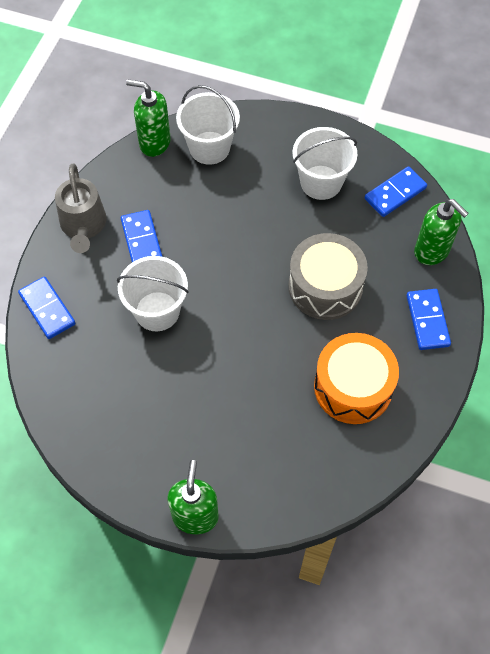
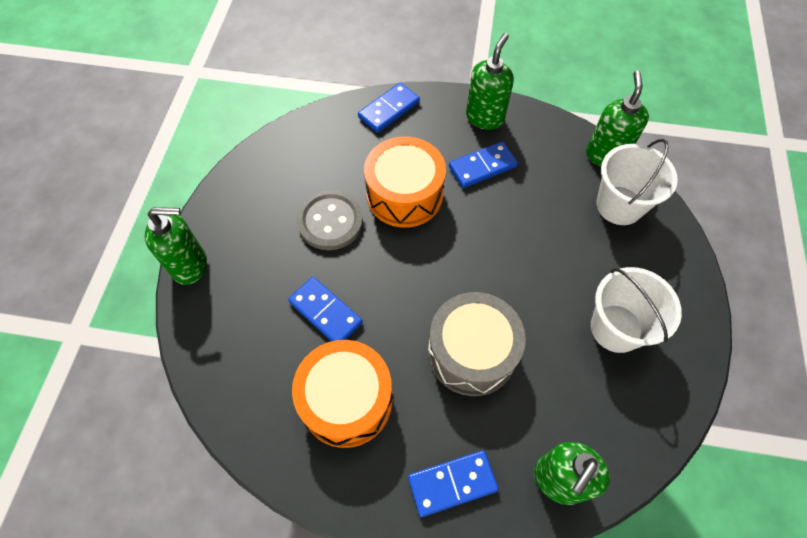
camera: 80 degrees right, 0 degrees up
(83, 226) = (485, 117): grey watering can -> green soap dispenser
(157, 311) = (404, 194): white bucket -> orange drum
(173, 380) = (330, 221): none -> grey button
(395, 193) = (632, 421): blue domino -> blue domino (325, 312)

